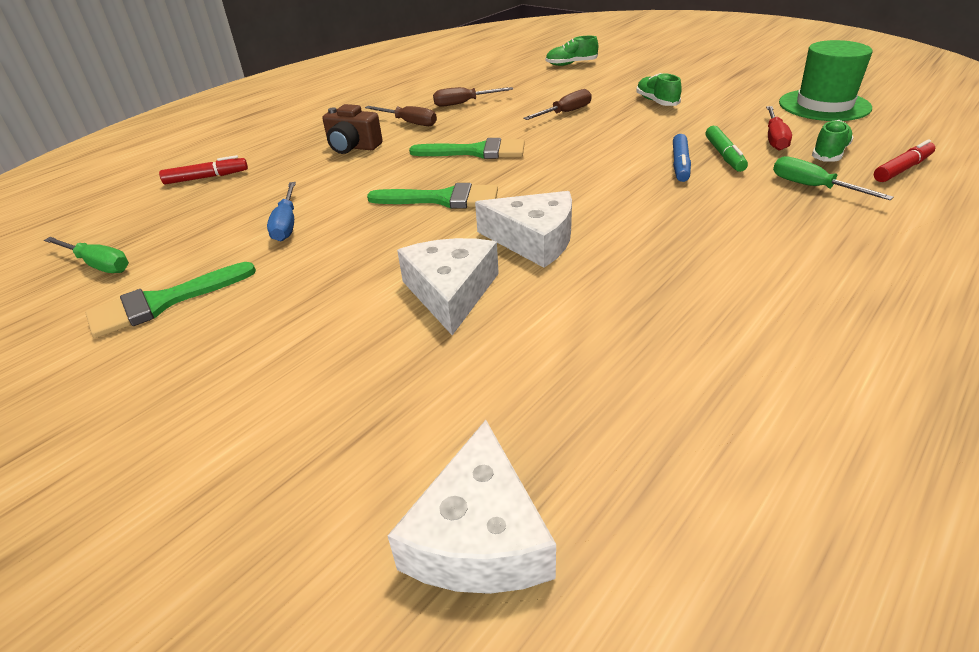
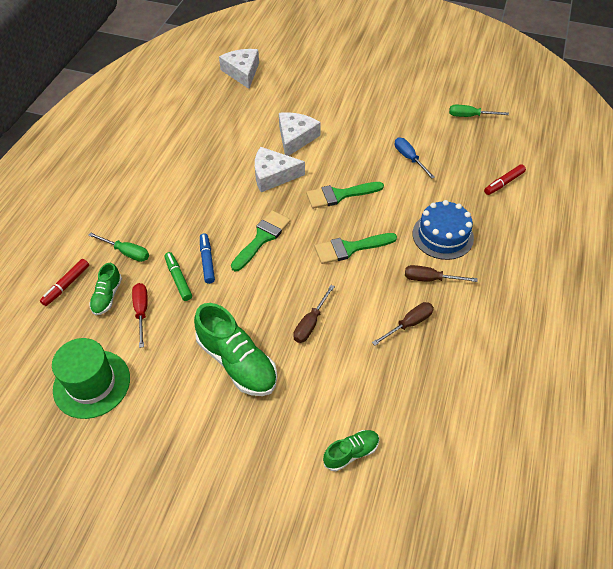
camera: 155 degrees right, 15 degrees up
(162, 303) = (413, 107): green brush -> green brush (262, 238)
(353, 147) = (442, 235): brown camera -> blue cake
(451, 292) = (295, 138): white cheese -> white cheese turned 135 degrees counterclockwise
(656, 102) = (237, 362): green shoe -> green shoe, size x1.87

